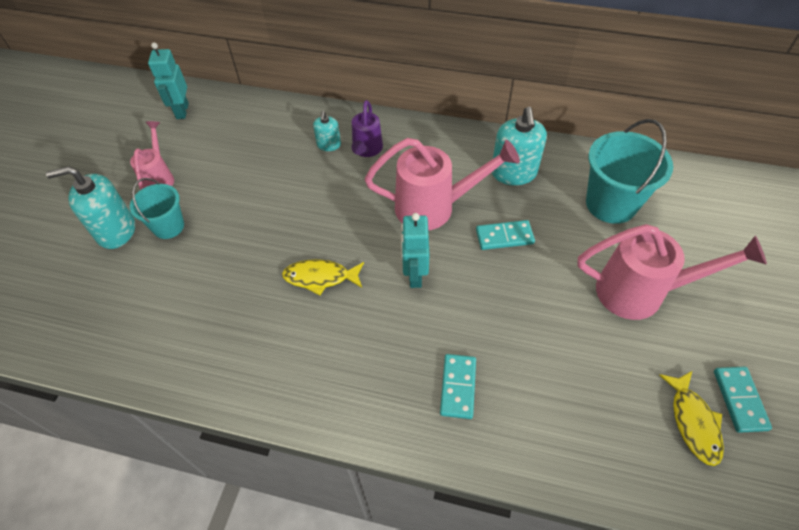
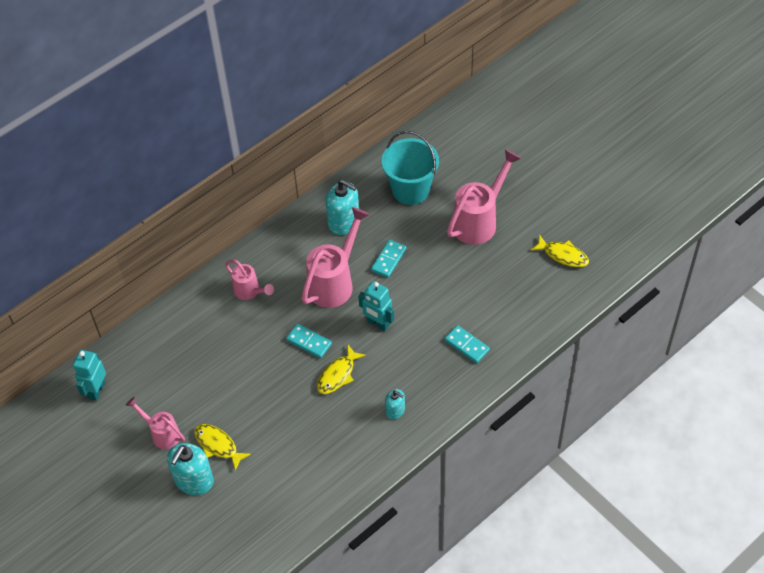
camera: 55 degrees left, 0 degrees up
(168, 226) = (218, 445): turquoise bucket -> yellow fish
(182, 111) = (96, 390): turquoise robot -> turquoise robot turned 75 degrees clockwise
(329, 145) = (224, 311): turquoise soap dispenser -> turquoise soap dispenser (395, 410)
(366, 150) = (250, 291): purple watering can -> pink watering can
(739, 400) = (567, 227): turquoise domino -> turquoise domino (309, 342)

